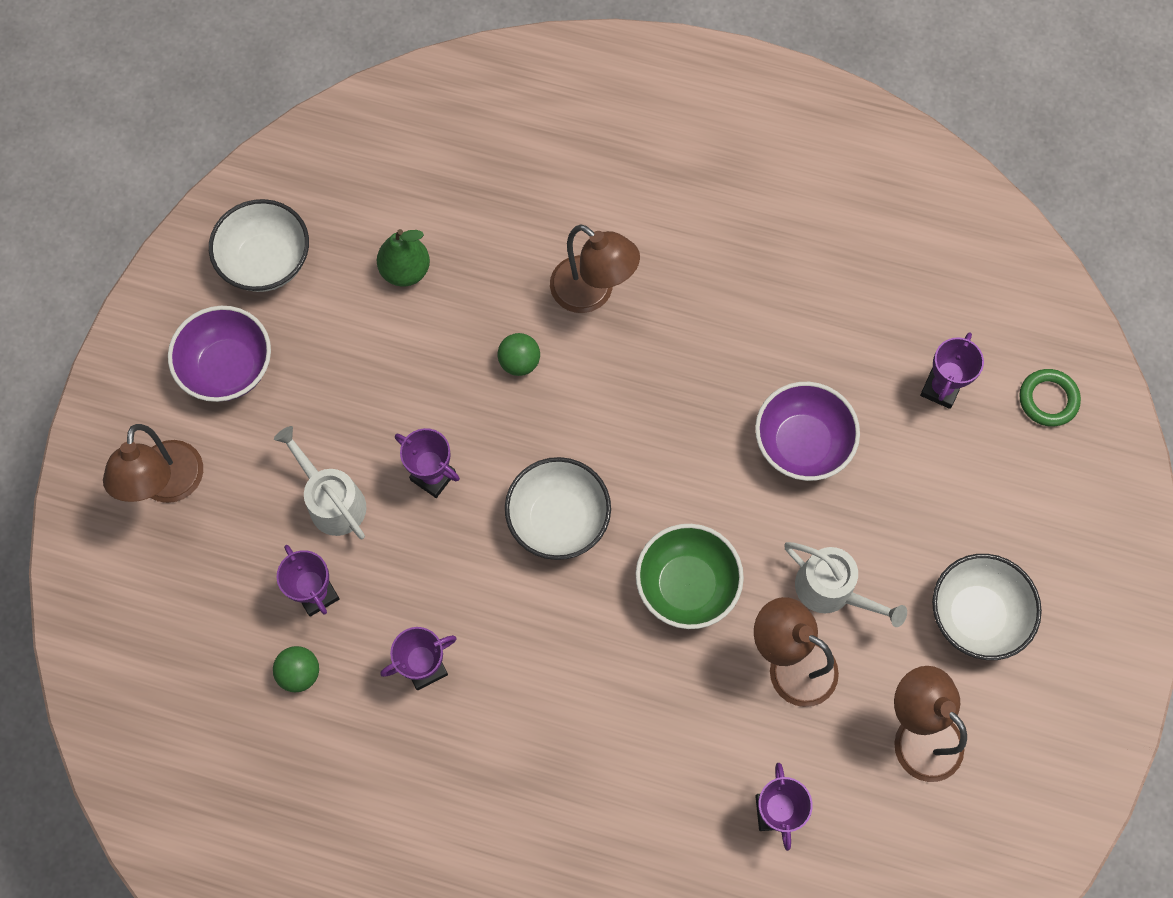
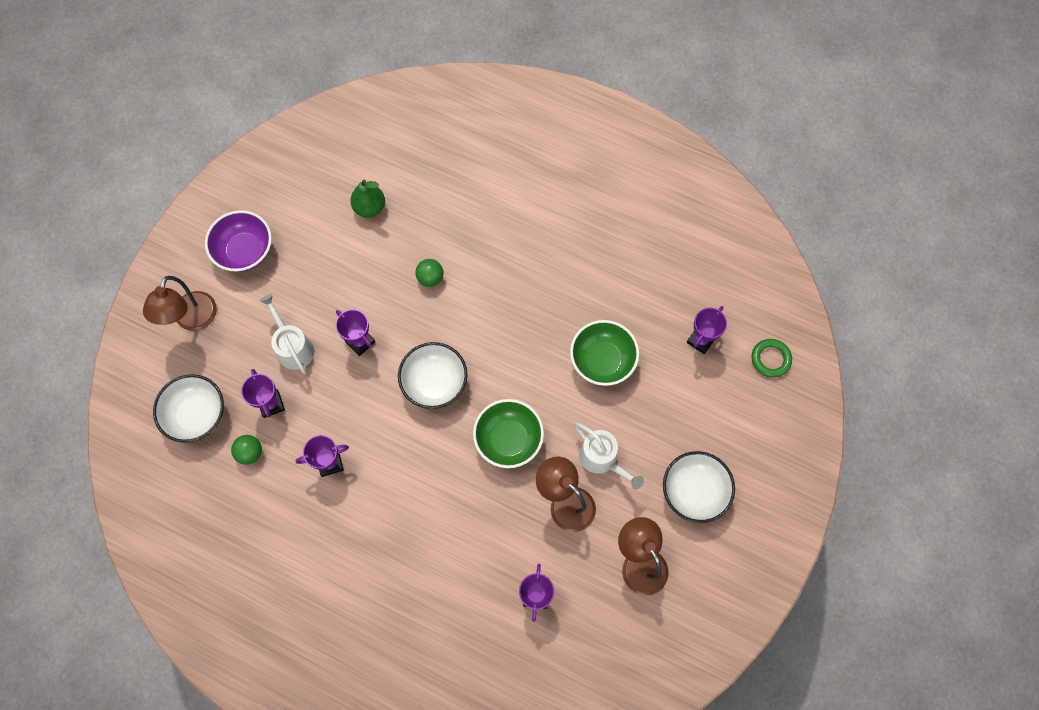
camera: 10 degrees right, 0 degrees up
(266, 261) = (283, 188): white bowl -> white bowl (197, 415)
(592, 293) = (486, 241): brown lamp -> none
(801, 443) = (602, 360): purple bowl -> green bowl

